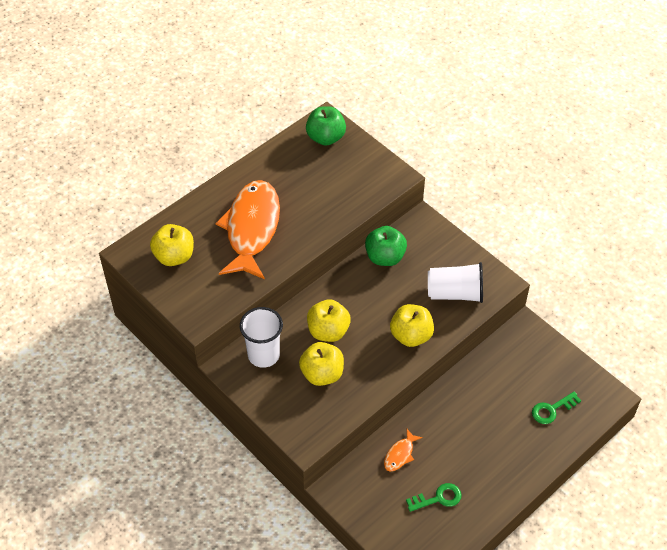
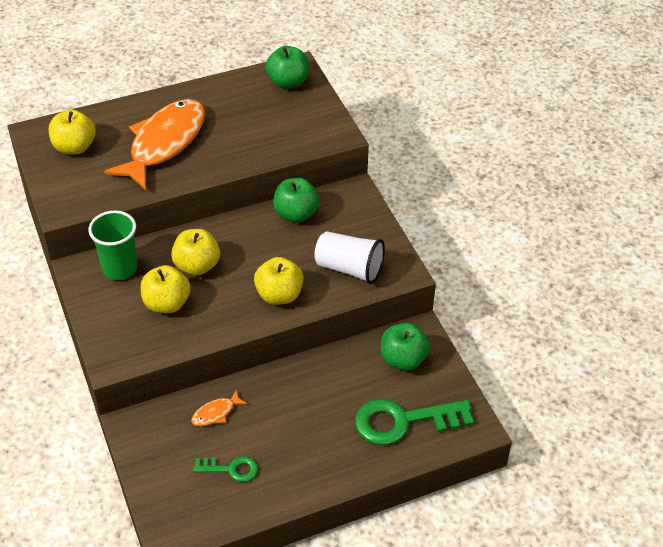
camera: 20 degrees right, 5 degrees down
(263, 355) = (120, 268): white cup -> green cup
(524, 356) = (403, 359): none -> green apple
(552, 409) = (404, 421): green key -> green key, size x1.90

